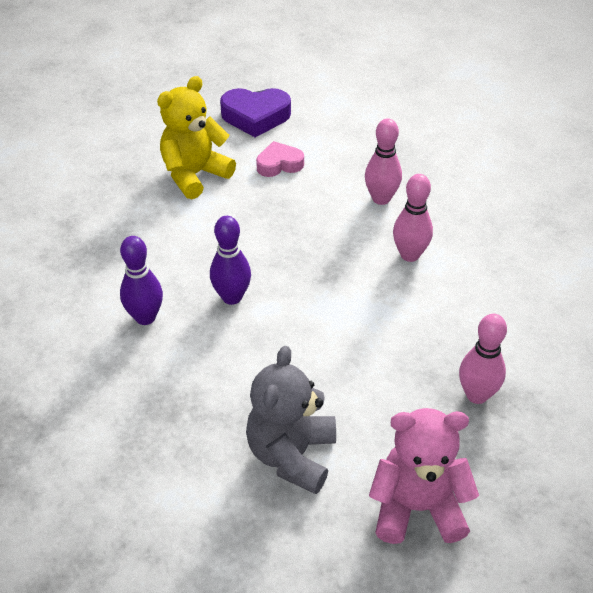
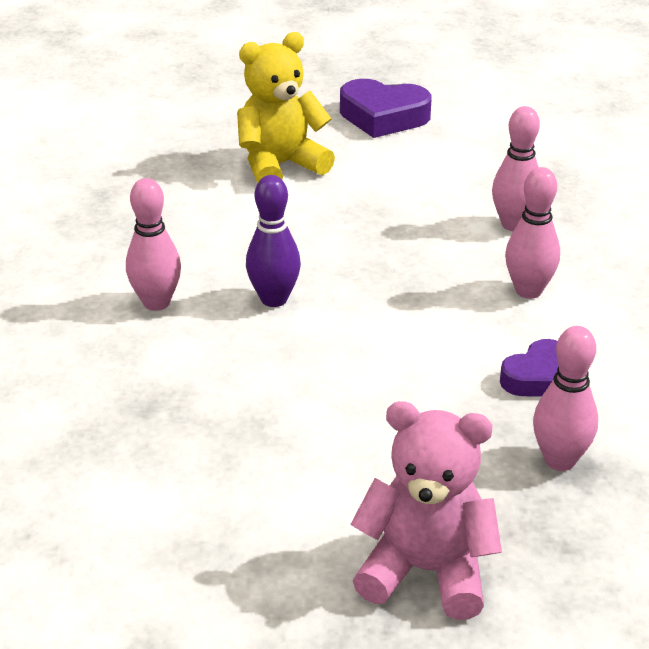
camera: 15 degrees right, 10 degrees down
(145, 317) = (156, 302): purple bowling pin -> pink bowling pin
(279, 164) = (393, 170): pink heart -> none
(292, 455) = (281, 480): grey teddy bear -> none
(440, 328) = (538, 377): none -> purple heart

